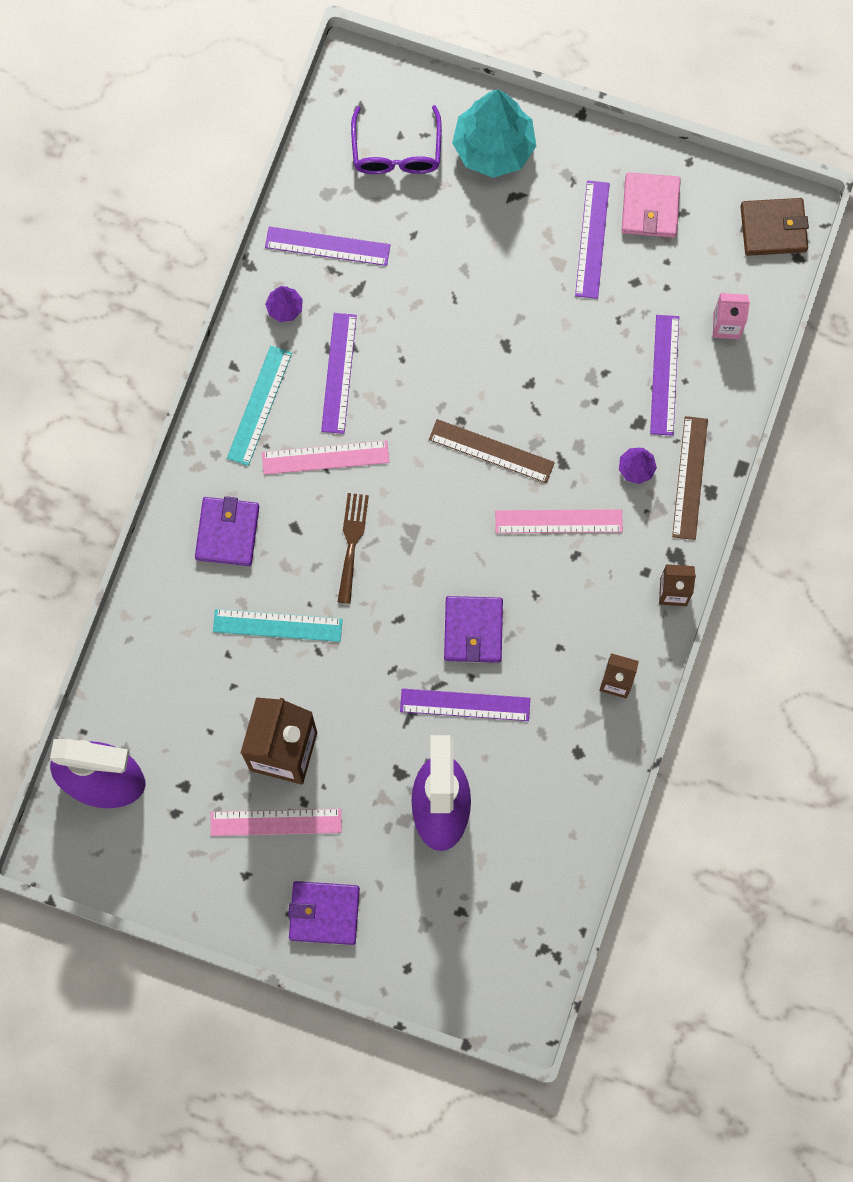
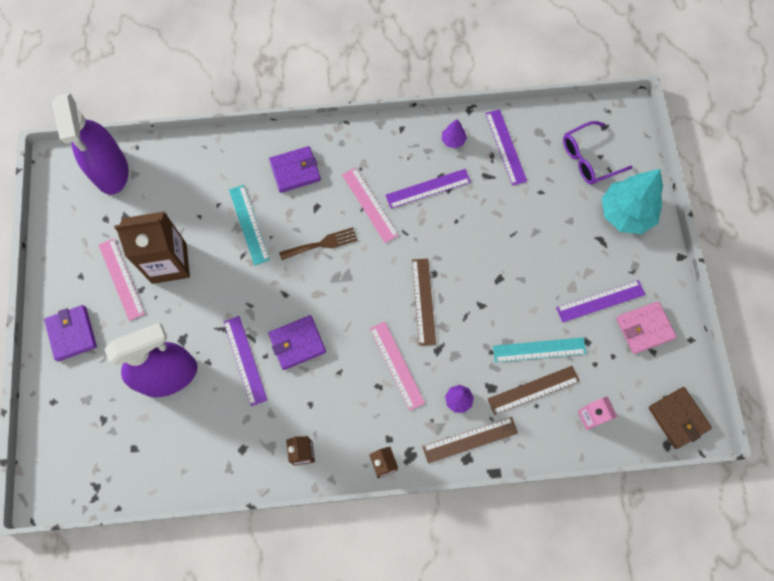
camera: 65 degrees right, 5 degrees down
(259, 405) = (384, 153): turquoise ruler -> turquoise ruler (539, 350)
(664, 375) = (533, 390): purple ruler -> brown ruler

